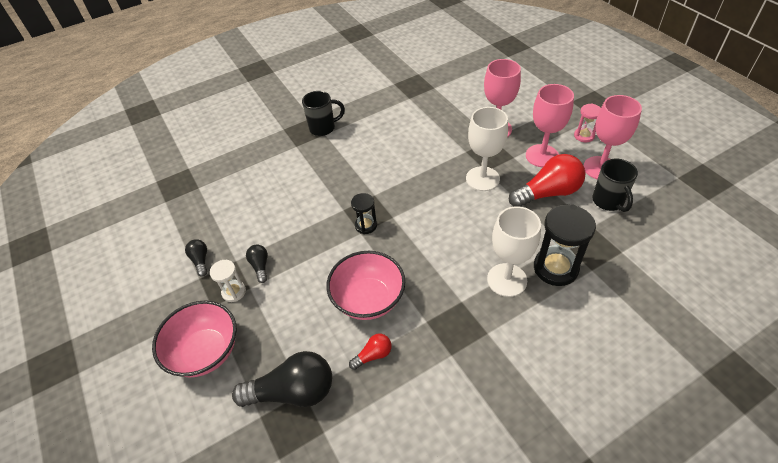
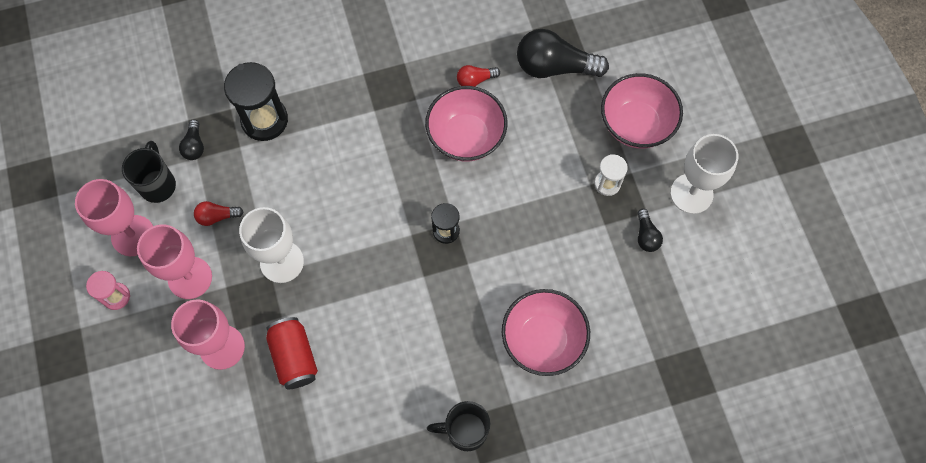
camera: 170 degrees left, 20 degrees up
(260, 266) = (576, 208): black light bulb -> black light bulb (194, 146)
(279, 180) = (543, 340): none -> pink bowl
(446, 135) = (294, 357): none -> red can
(507, 280) = (319, 120): white goblet -> white goblet (691, 193)
(548, 193) = (217, 216): red light bulb -> red light bulb, size x0.48

